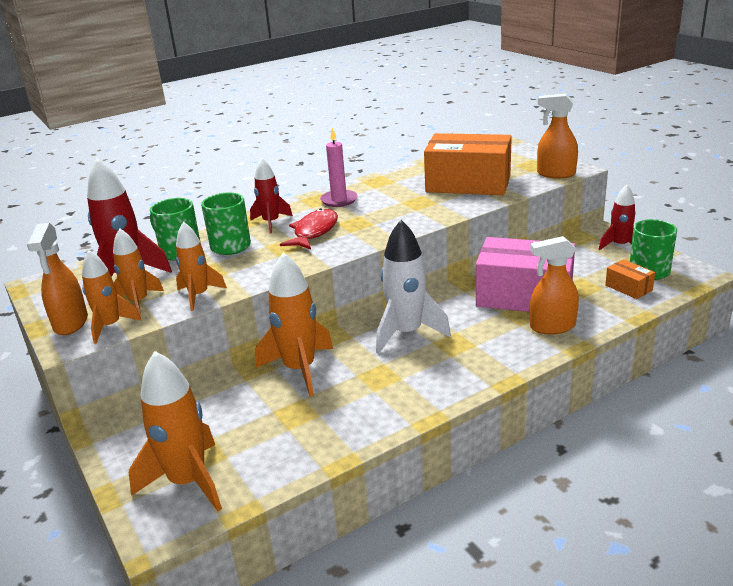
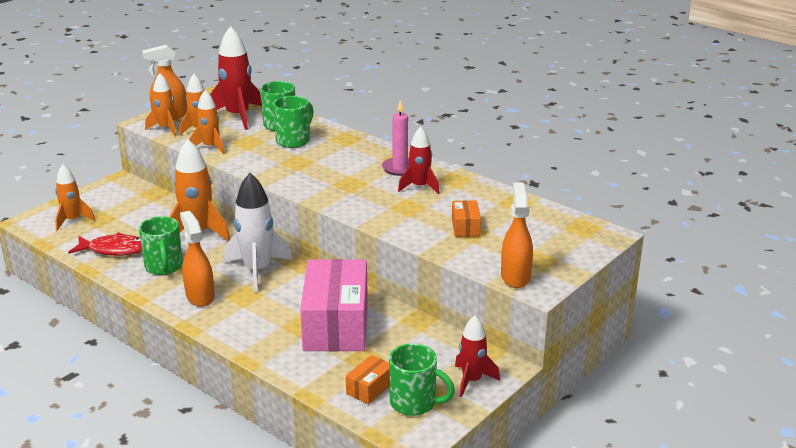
camera: 70 degrees right, 0 degrees up
(188, 481) = (72, 220): orange rocket -> orange rocket, size x0.62
(271, 223) = (342, 148): red rocket -> red rocket (419, 187)
(314, 232) = (328, 169): red fish -> red fish (115, 250)
(367, 397) = (164, 267): none -> green mug
(468, 184) = (465, 227): orange box -> orange box, size x0.43
(552, 327) = (281, 344): orange spray bottle -> orange spray bottle (200, 296)

